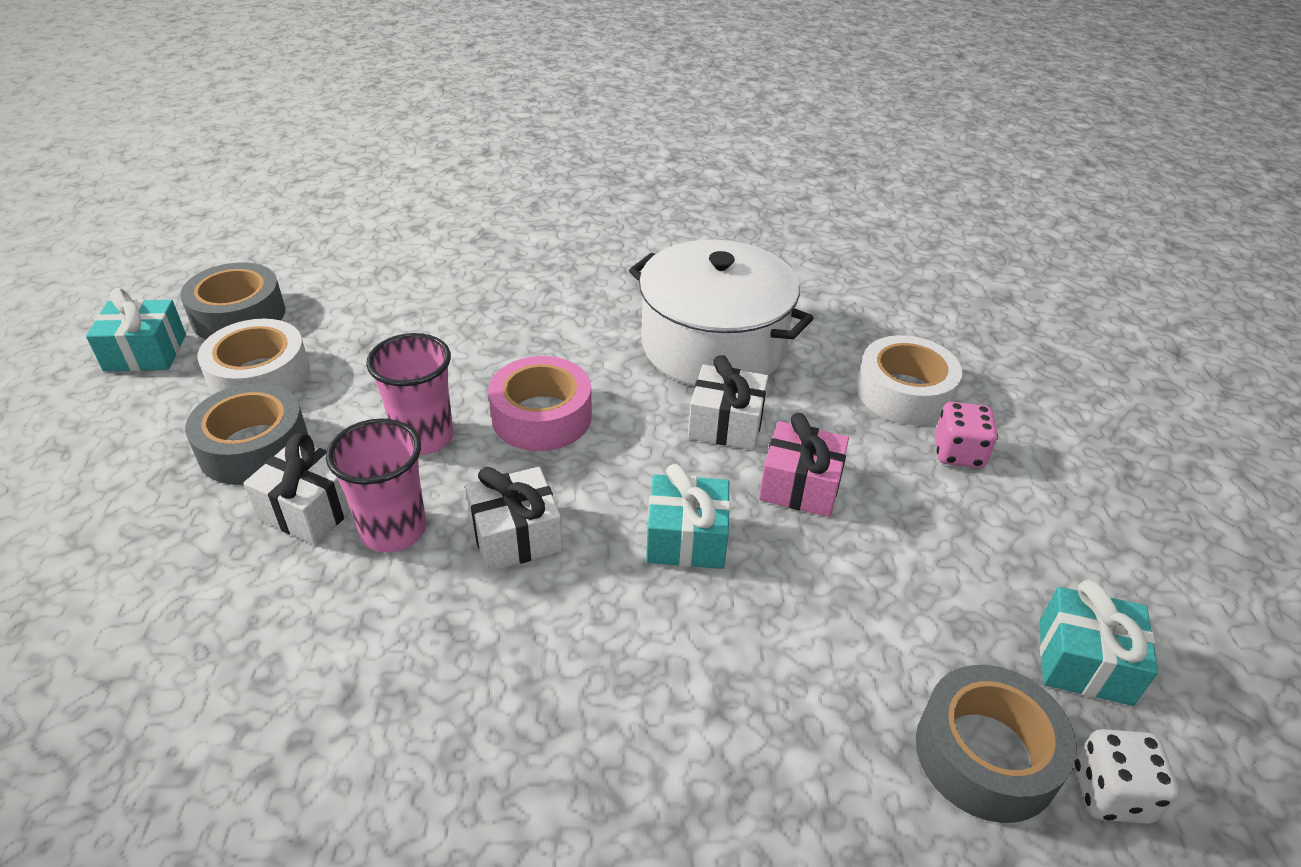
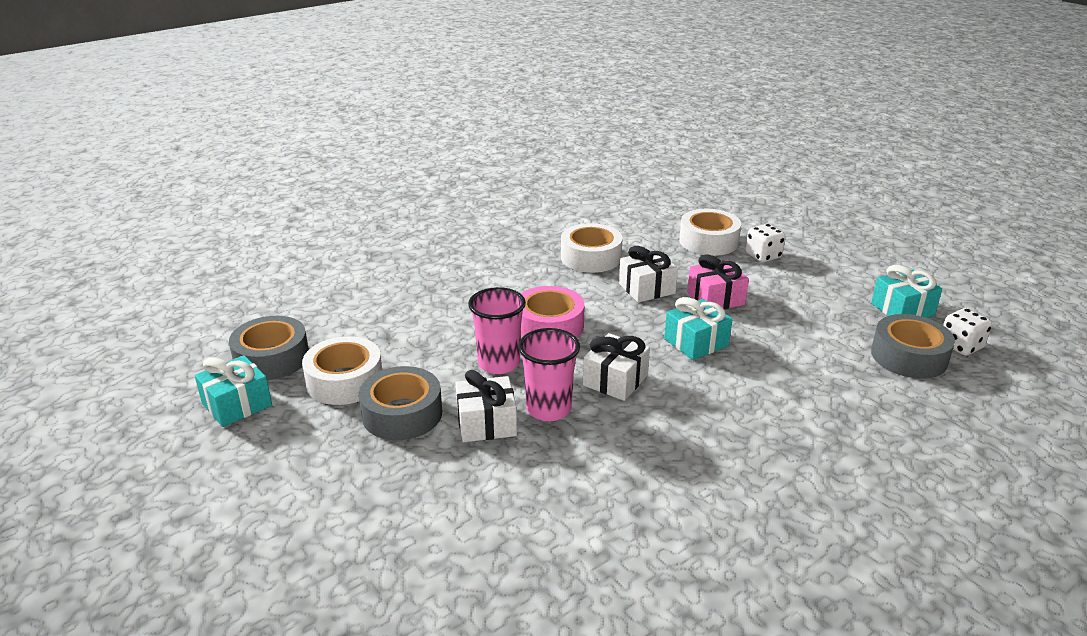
camera: 35 degrees left, 10 degrees down
(713, 345) = (591, 257): white pot -> white tape
(958, 453) = (763, 256): pink dice -> white dice

